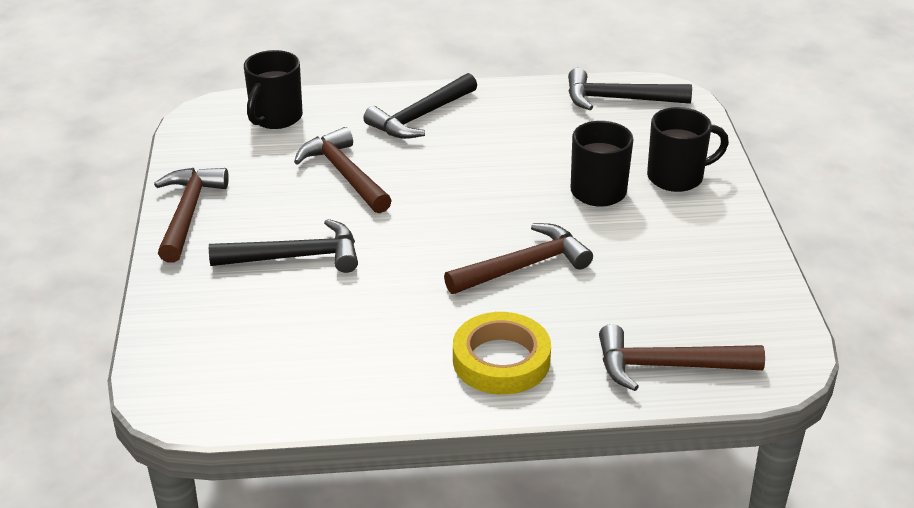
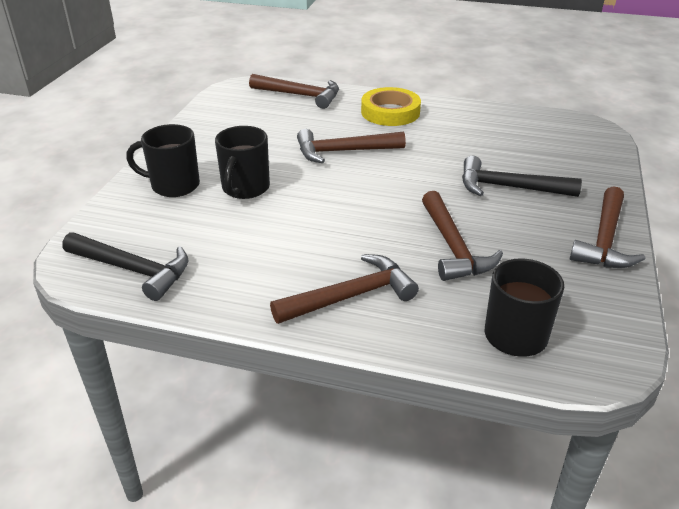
camera: 160 degrees left, 0 degrees up
(420, 117) = (351, 296): black hammer -> brown hammer

